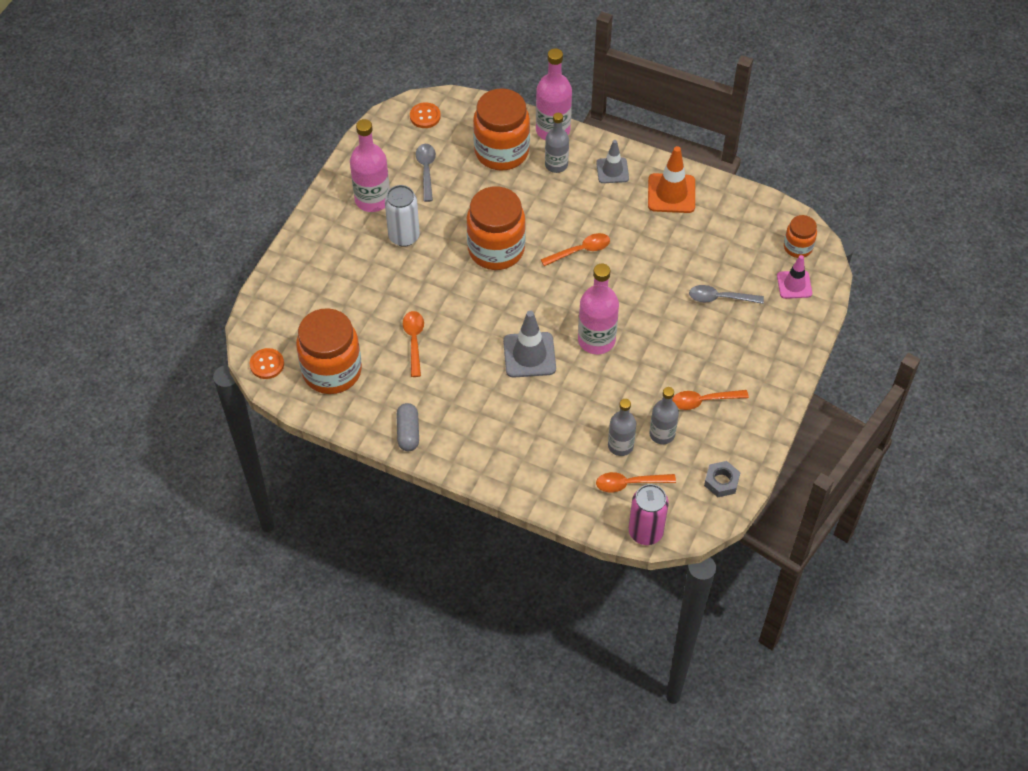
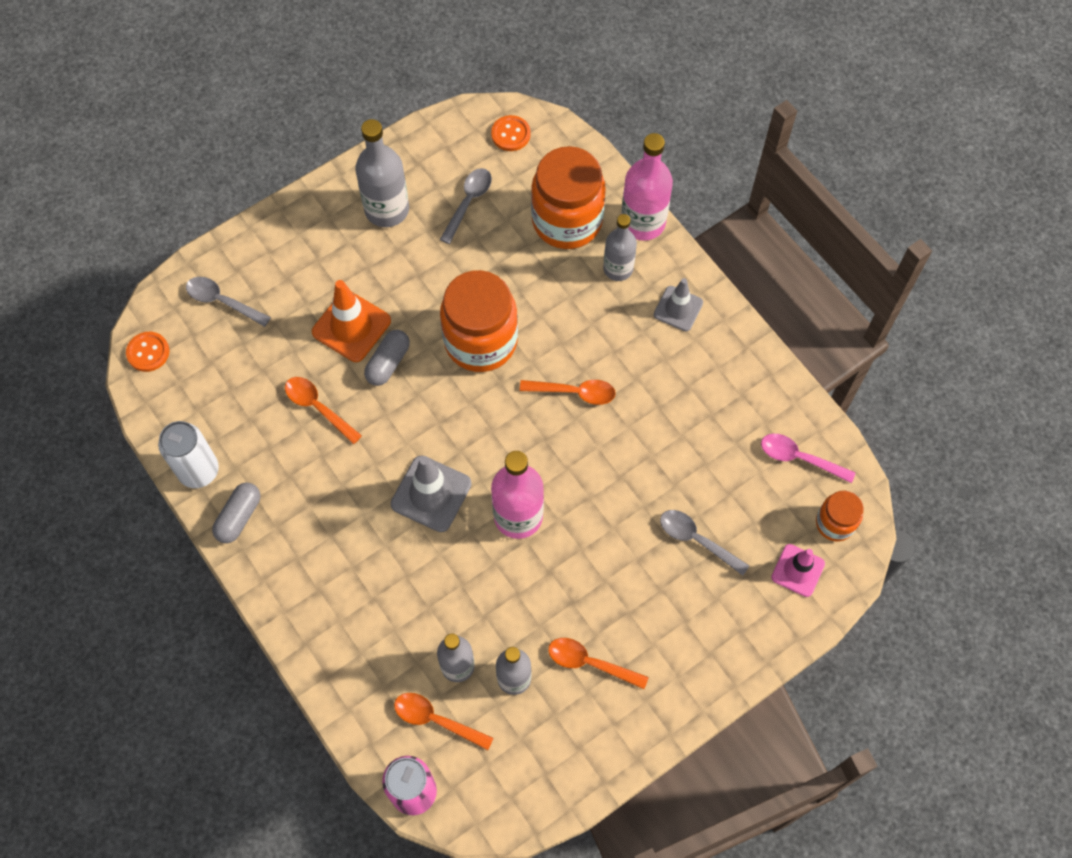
camera: 30 degrees right, 10 degrees up
(297, 308) = (222, 301): none -> grey spoon
(332, 371) = (209, 397): orange jar -> none
(372, 199) = (387, 209): pink bottle -> grey bottle
(404, 236) = (391, 272): white can -> white can (199, 471)
(414, 341) = (318, 407): orange spoon -> orange spoon turned 75 degrees counterclockwise
(442, 291) = (388, 363): none -> grey capsule
(671, 193) = (728, 373): orange traffic cone -> orange traffic cone (351, 326)
(721, 481) = (542, 779): grey nut -> none
(750, 221) = (799, 458): none -> pink spoon

